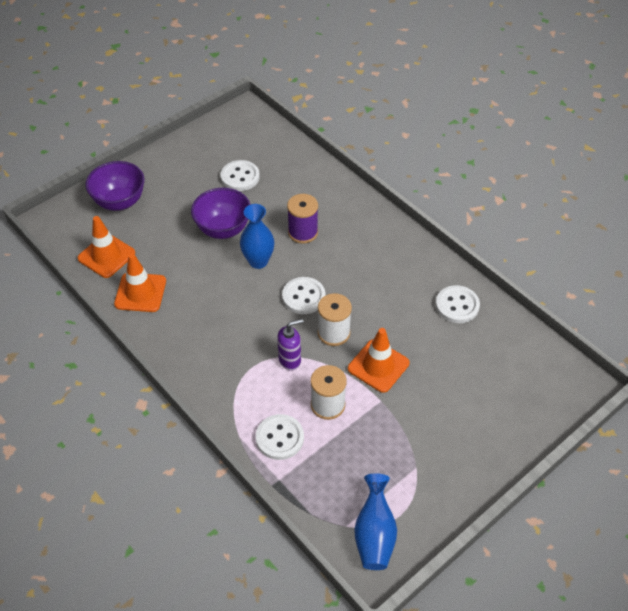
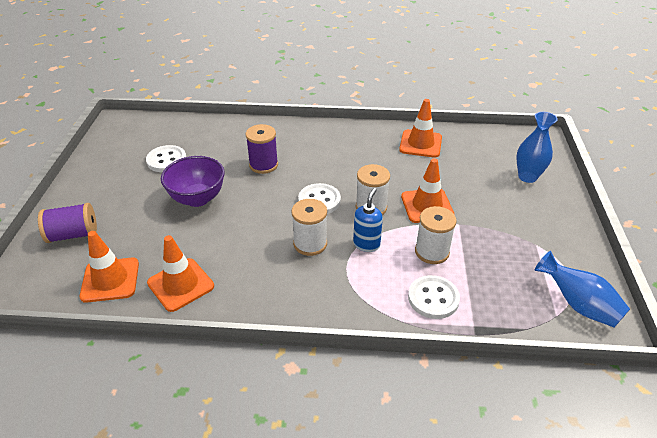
camera: 45 degrees left, 10 degrees down
(120, 202) = (73, 234): purple bowl -> purple spool
(253, 328) = (310, 244): none -> white spool
(258, 261) = (254, 201): blue vase -> blue vase (527, 177)
(290, 360) = (366, 244): purple soap dispenser -> blue soap dispenser
(457, 305) = (420, 144): white button -> orange traffic cone

